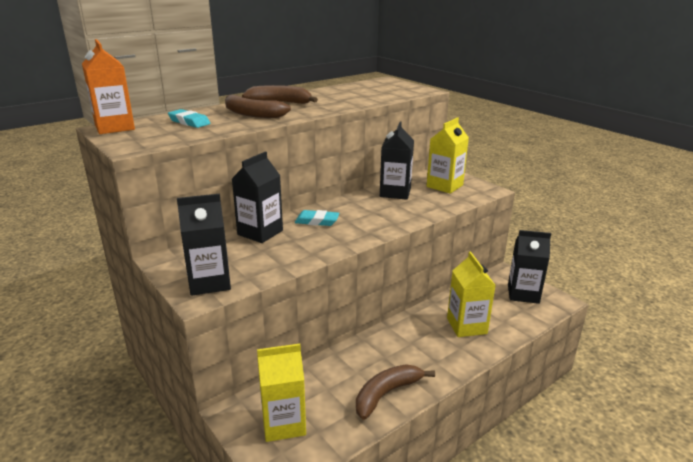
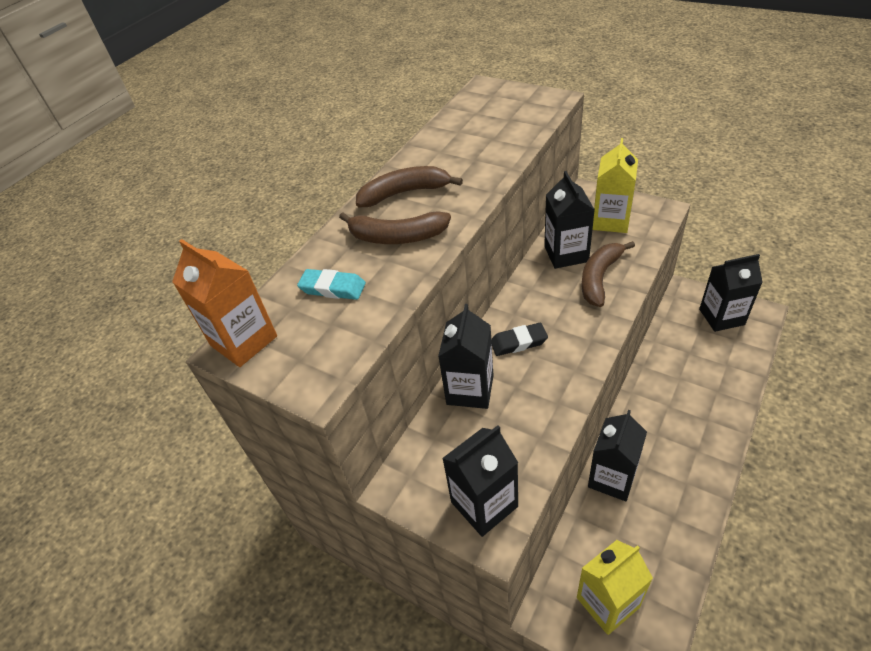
camera: 15 degrees left, 20 degrees up
(317, 221) = (518, 342): turquoise eraser -> black eraser
(352, 355) = (612, 478): none -> black carton
(386, 394) = (679, 516): brown banana -> brown banana (599, 278)
(466, 326) = (696, 387): yellow carton -> none

